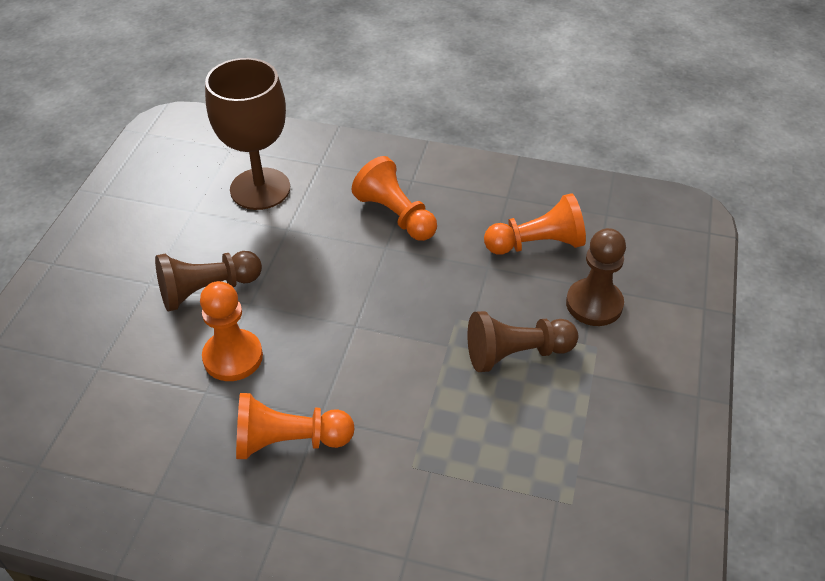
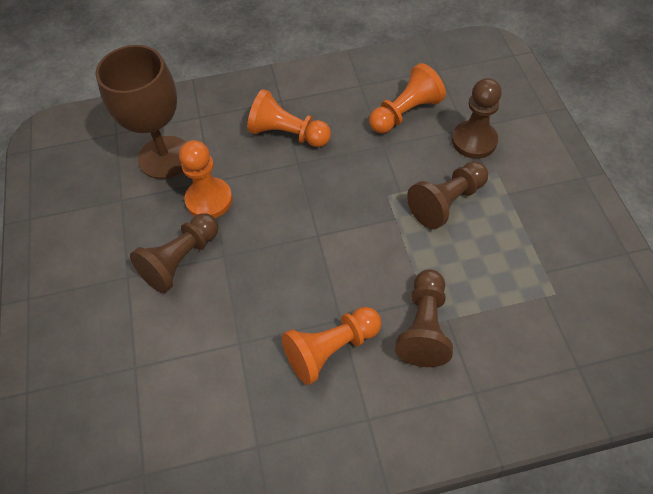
camera: 25 degrees left, 10 degrees up
(233, 357) = (241, 304): orange pawn -> orange pawn (209, 200)
(399, 466) = (424, 327): none -> brown pawn

